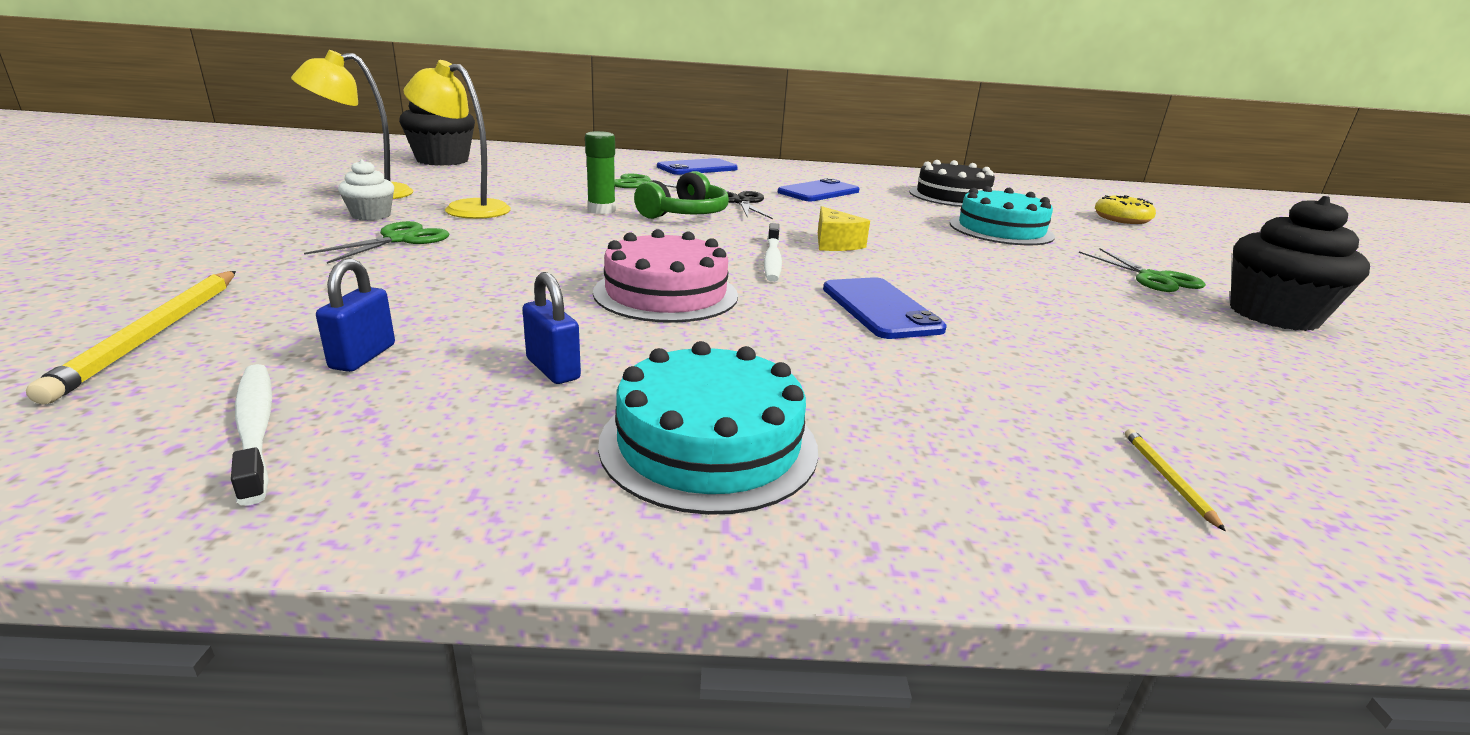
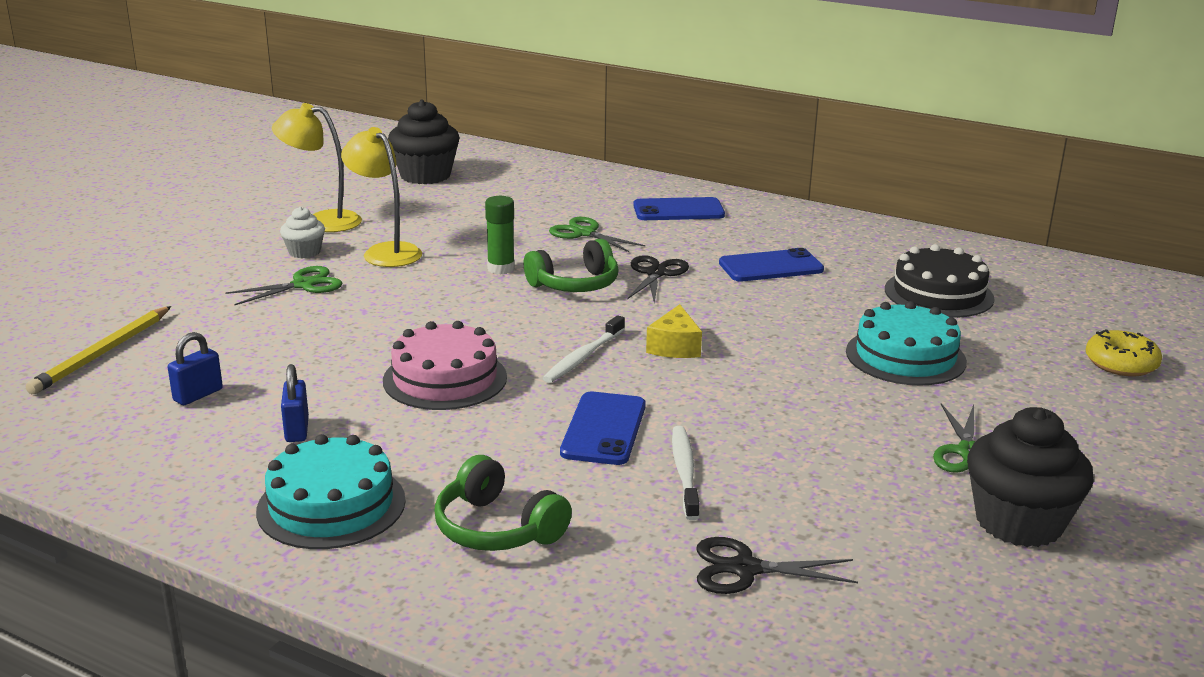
camera: 30 degrees right, 0 degrees up
(255, 429) = (113, 433): white toothbrush -> white toothbrush (684, 472)
(933, 419) = (497, 528): none -> green headphones
(1167, 479) = (593, 609): yellow pencil -> none
(1198, 397) = (745, 569): none -> black scissors

